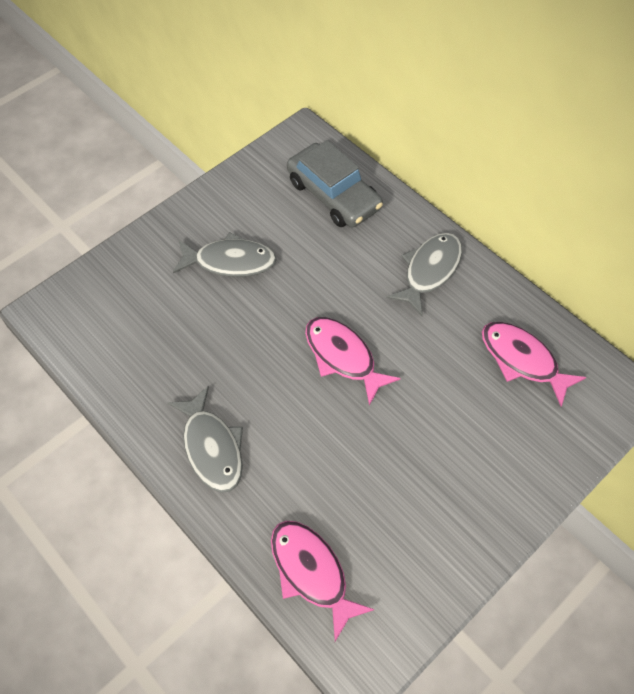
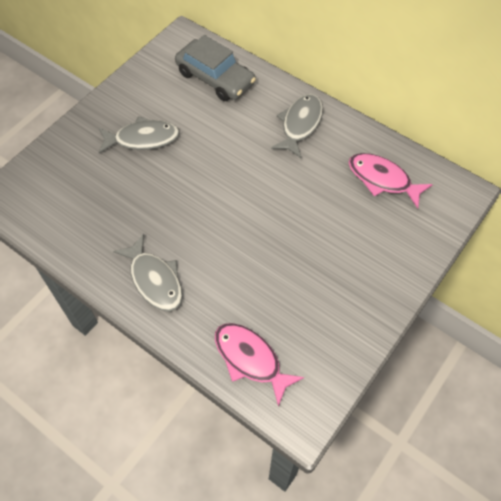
camera: 10 degrees left, 0 degrees up
(343, 357) = (245, 197): pink fish -> none

